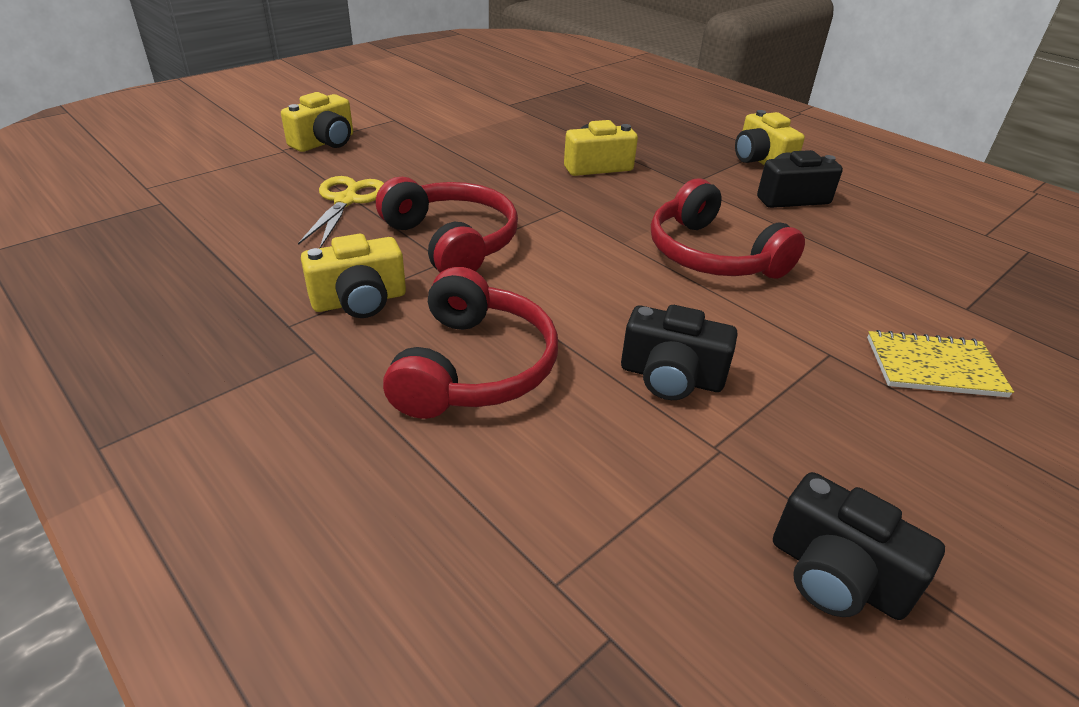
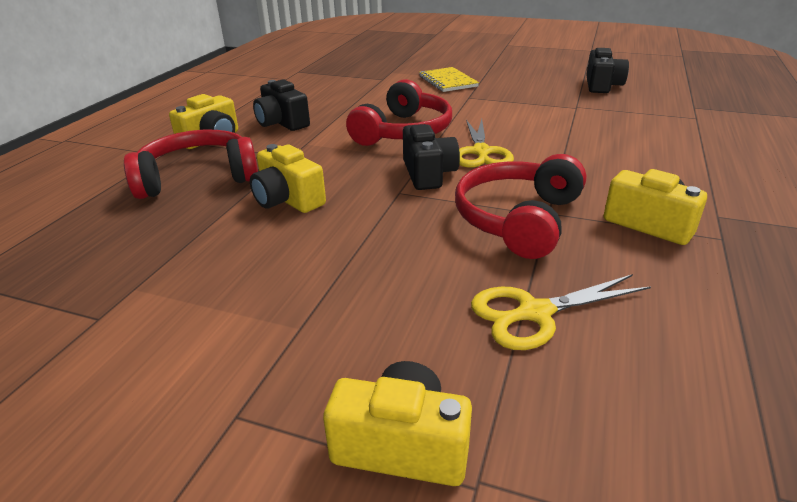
camera: 115 degrees left, 5 degrees down
(475, 367) = (629, 164): red headphones -> red headphones (198, 177)
(608, 280) = (481, 152): none -> yellow scissors
(671, 377) = (546, 121): black camera -> black camera (428, 174)

